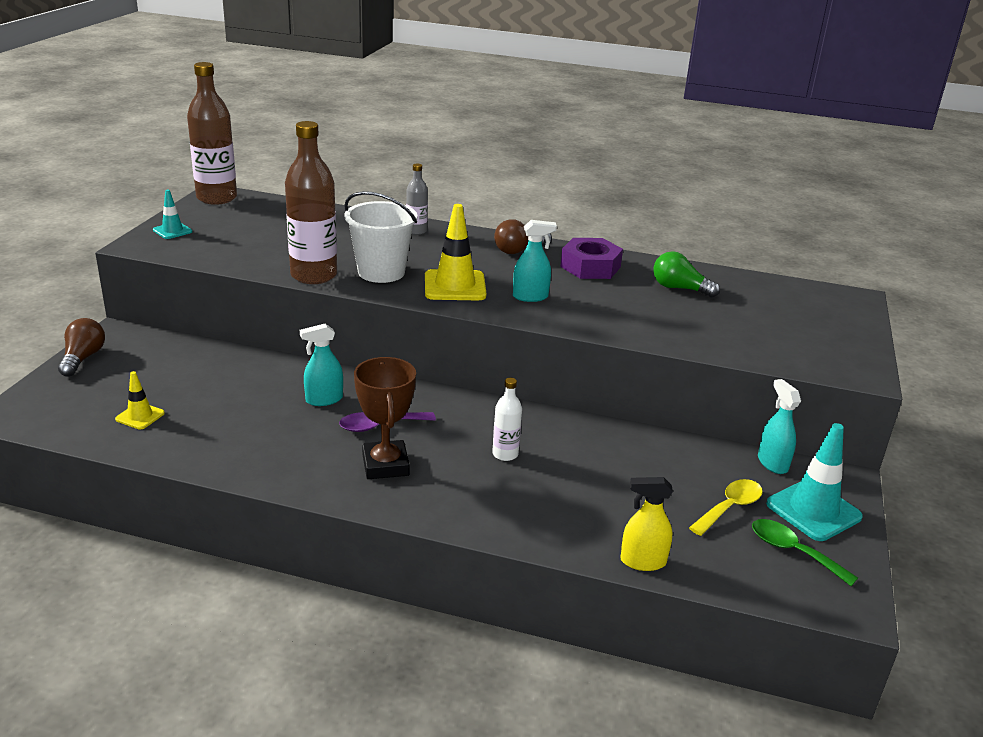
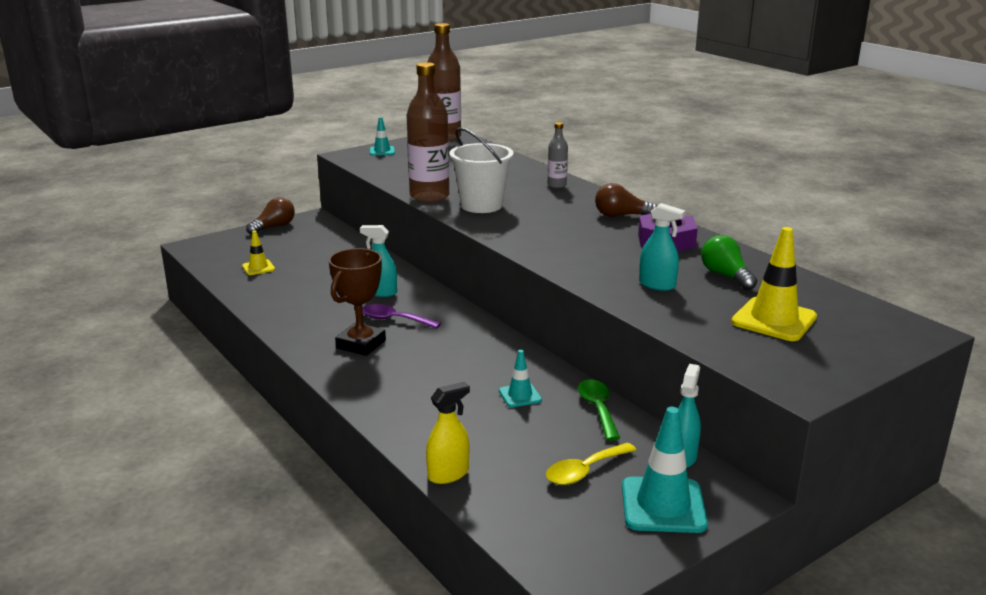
camera: 40 degrees right, 5 degrees down
(455, 286) = (522, 227): yellow traffic cone -> yellow traffic cone (774, 320)
(505, 454) = (455, 367): white bottle -> none
(530, 297) = (572, 248): turquoise spray bottle -> turquoise spray bottle (657, 285)
(594, 459) = (520, 395): none -> turquoise traffic cone
(642, 561) = (448, 474): yellow spray bottle -> yellow spray bottle turned 105 degrees clockwise
(730, 507) = (584, 471): yellow spoon -> yellow spoon turned 150 degrees clockwise
(793, 551) = (590, 524): green spoon -> green spoon (598, 408)

